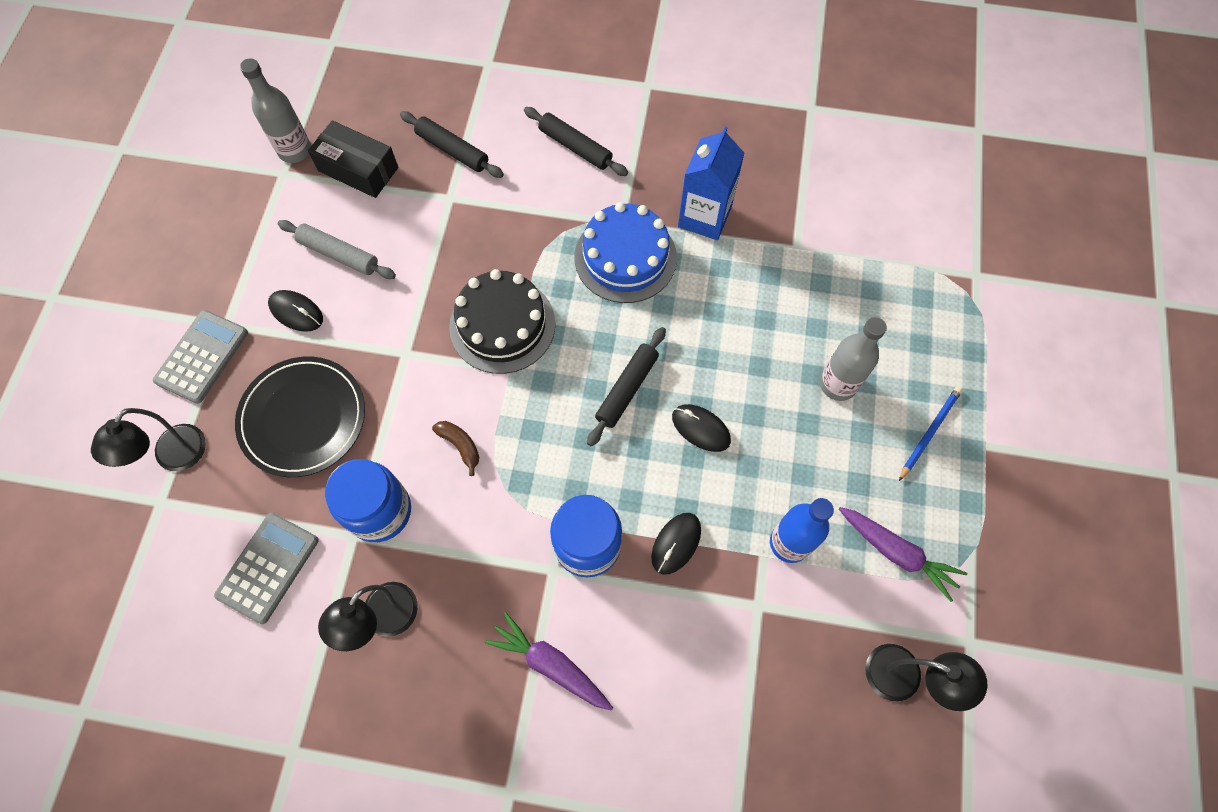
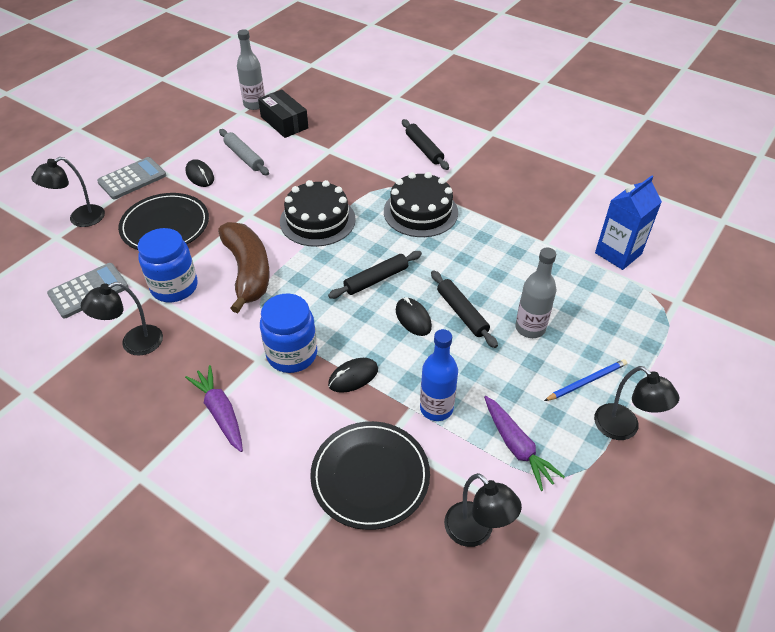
camera: 25 degrees right, 20 degrees down
(452, 150) = (346, 129): black rolling pin -> black rolling pin (462, 313)
(460, 445) = (248, 271): brown banana -> brown banana, size x2.45
(625, 257) = (420, 212): blue cake -> black cake
(704, 217) = (488, 207): blue carton -> blue carton (618, 253)
(764, 665) = (370, 476): none -> black plate
(992, 477) = (623, 428): none -> black lamp

